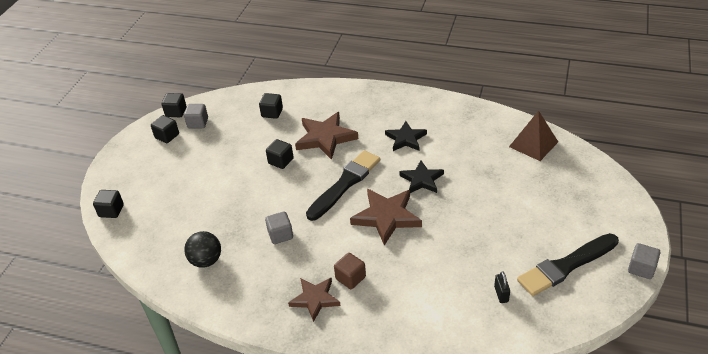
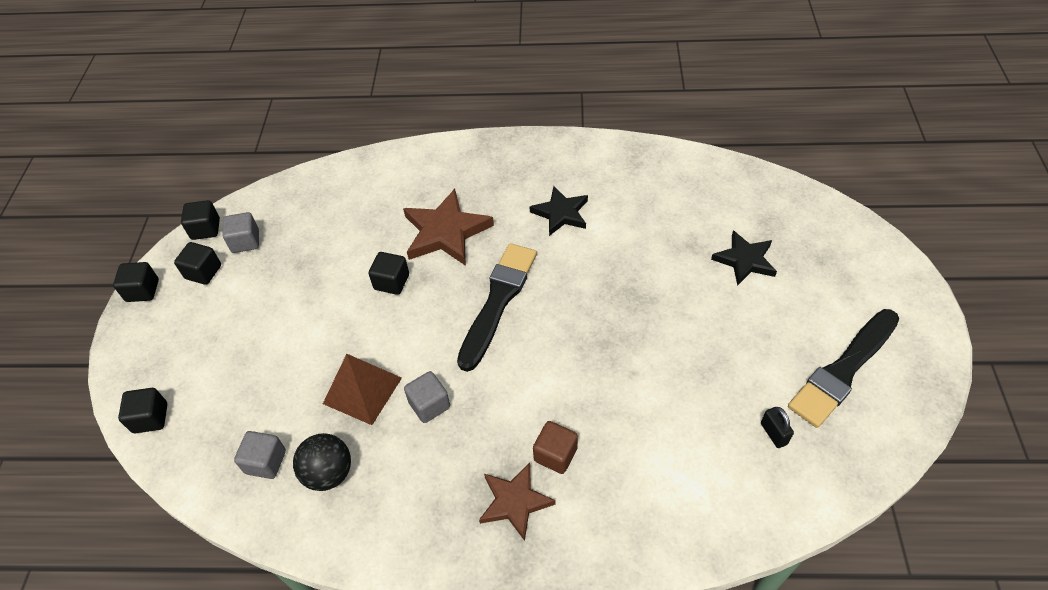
camera: 15 degrees left, 10 degrees up
(272, 113) = (354, 205): black cube -> black cube (142, 290)
(386, 217) = (575, 343): brown star -> none
(422, 180) = (604, 274): black star -> black star (745, 260)
(533, 144) = (736, 191): brown pyramid -> brown pyramid (362, 390)
(641, 268) = (940, 353): grey cube -> grey cube (266, 462)

